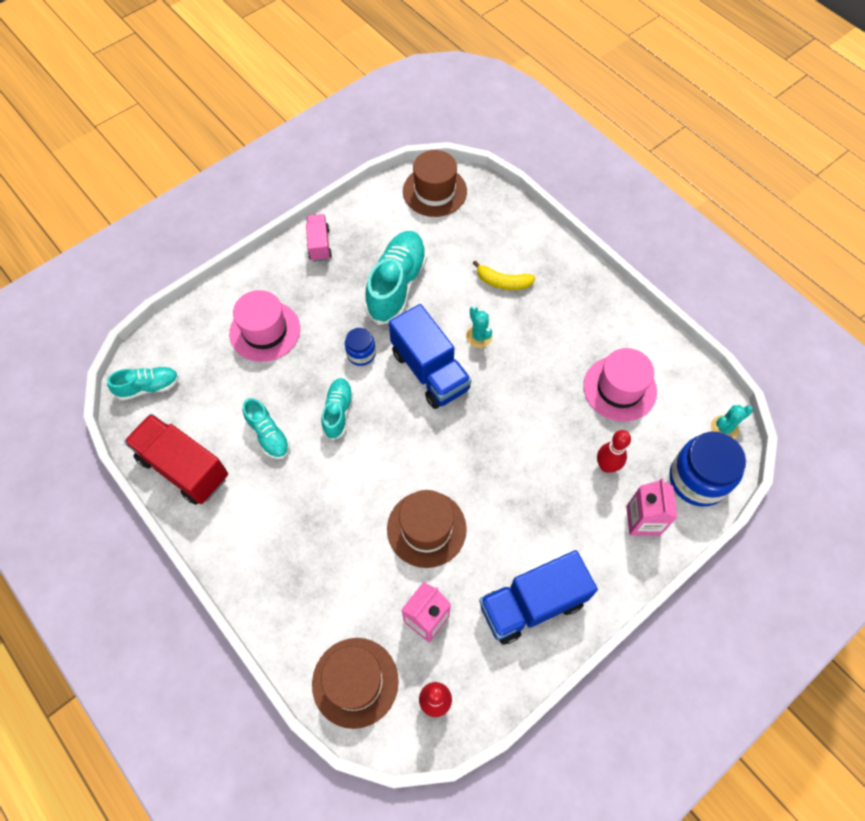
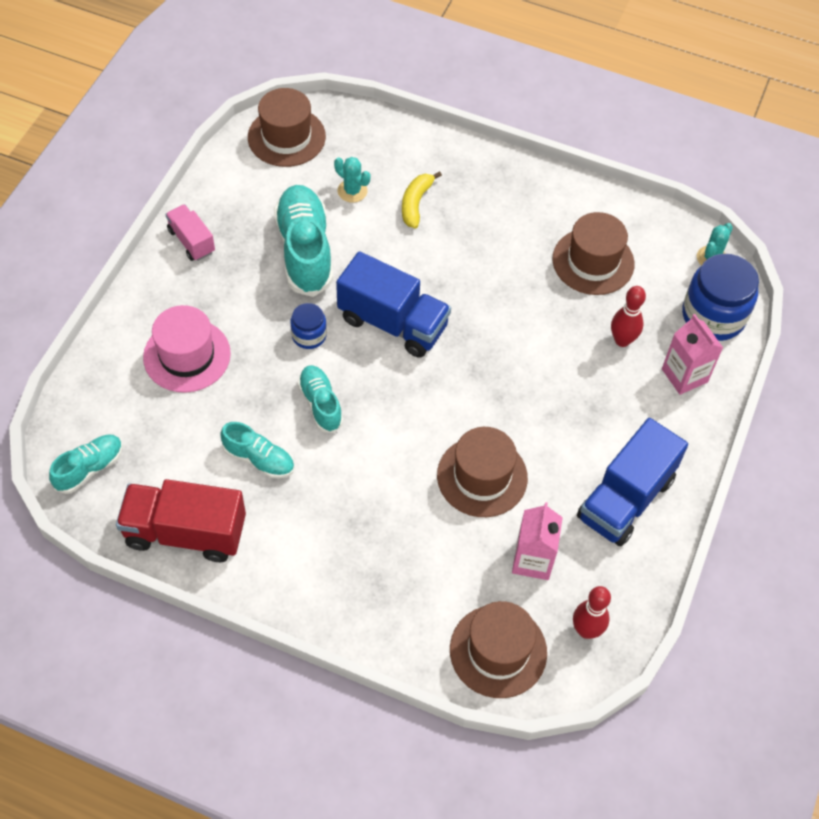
camera: 30 degrees left, 5 degrees down
(479, 336) = (423, 268): turquoise cactus -> turquoise cactus (352, 191)
(503, 282) = (416, 203): yellow banana -> yellow banana turned 120 degrees clockwise
(619, 388) = (593, 261): pink hat -> brown hat

